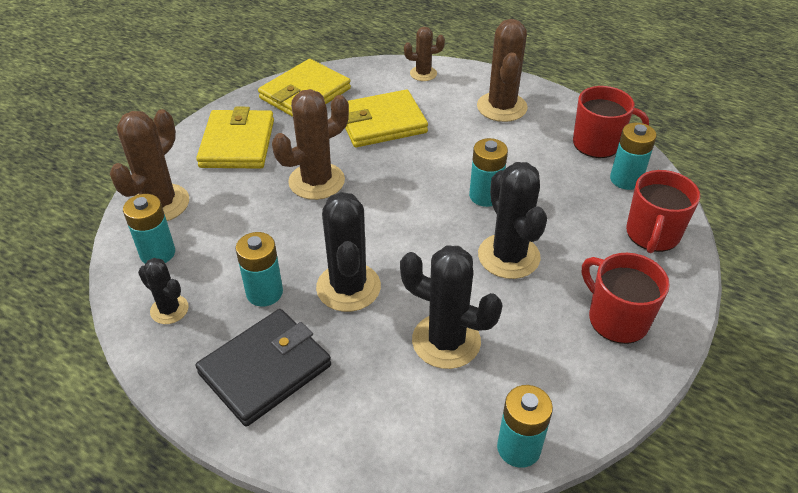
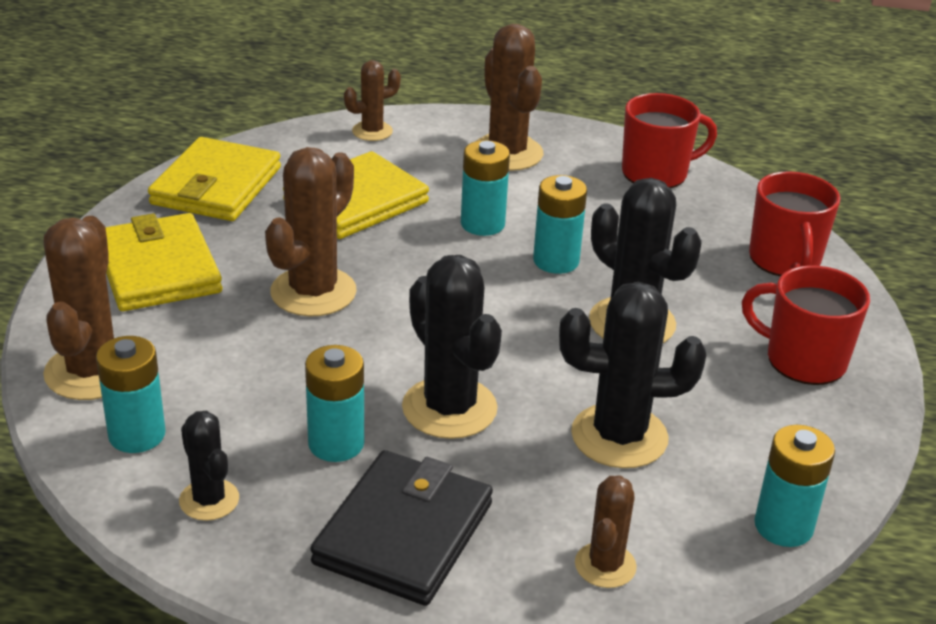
camera: 25 degrees left, 10 degrees down
(169, 309) = (209, 500): black cactus -> black cactus turned 45 degrees clockwise
(376, 436) = (605, 565): none -> brown cactus
(625, 179) = (715, 206): turquoise battery -> turquoise battery (482, 224)

